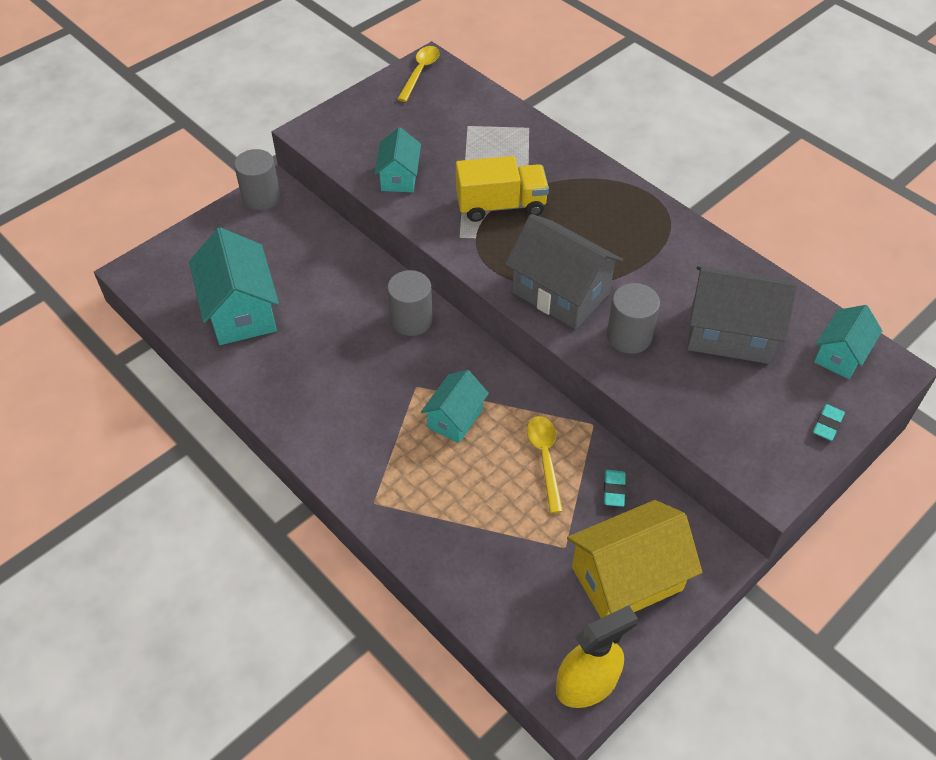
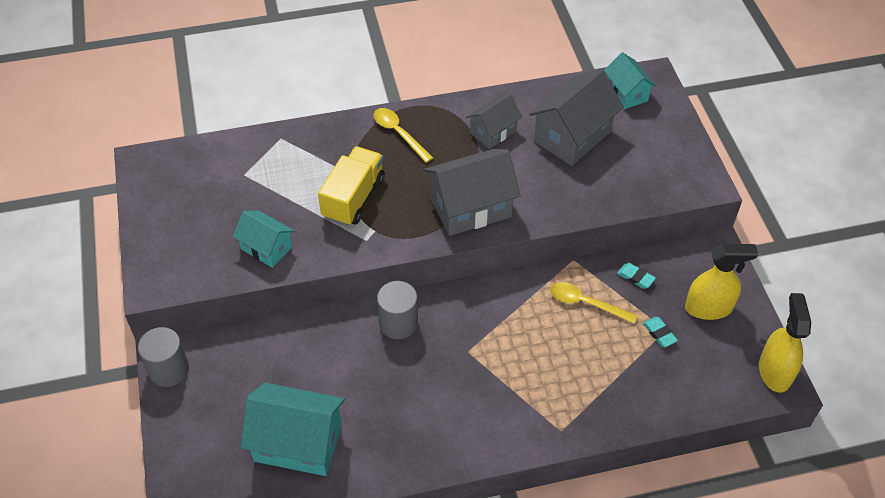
camera: 60 degrees left, 0 degrees up
(420, 72) = (149, 174): yellow spoon -> yellow spoon (399, 133)
(455, 418) = (515, 340): turquoise house -> none
(627, 578) = (708, 308): yellow house -> yellow spray bottle
(629, 336) = (538, 190): grey cylinder -> none
(674, 267) = (493, 132): none -> grey house
(827, 424) = (676, 132): turquoise eraser -> turquoise eraser (659, 333)

